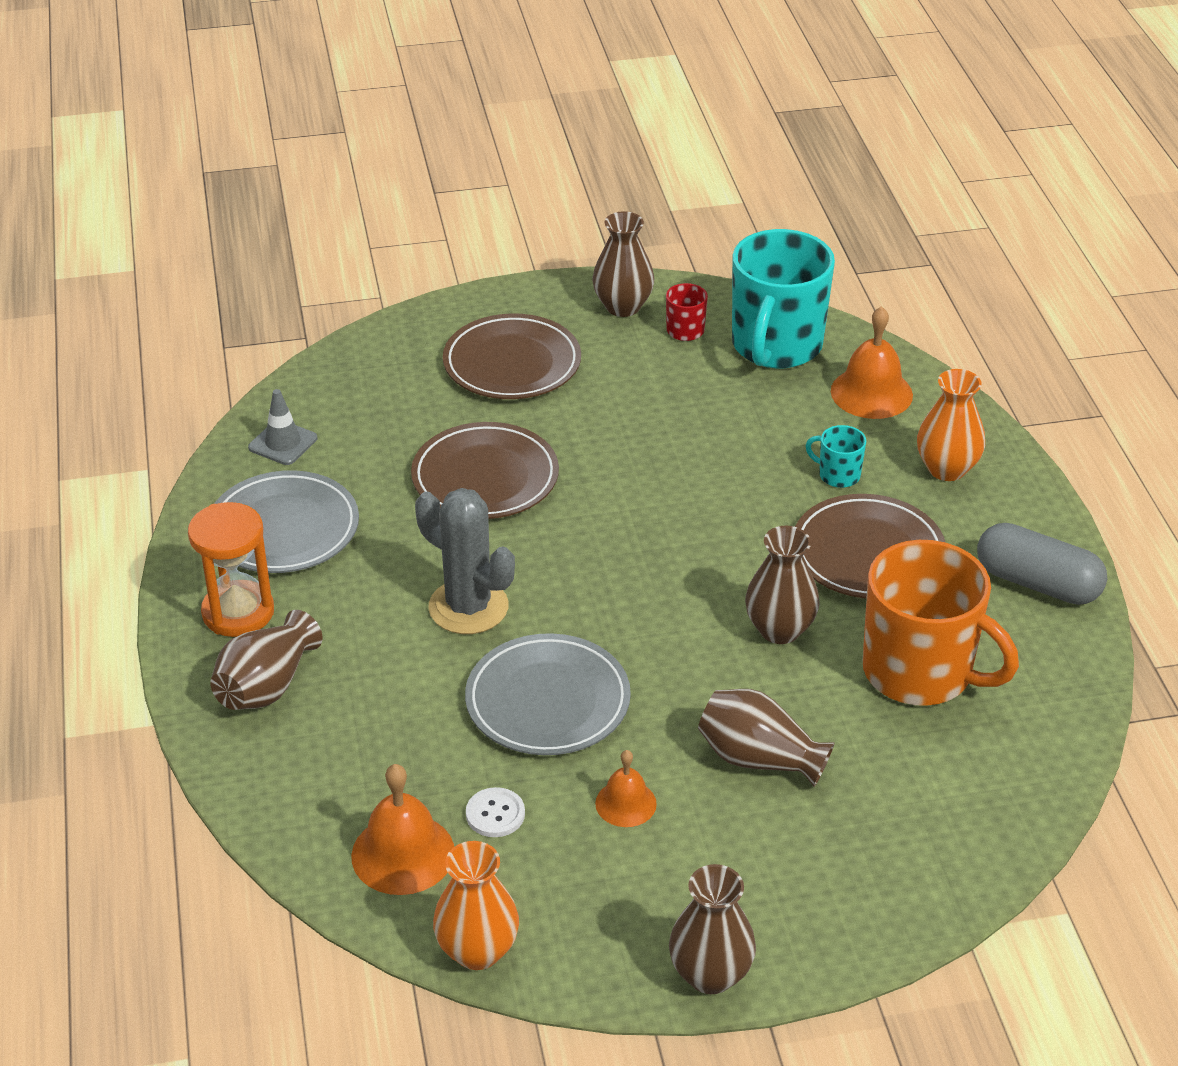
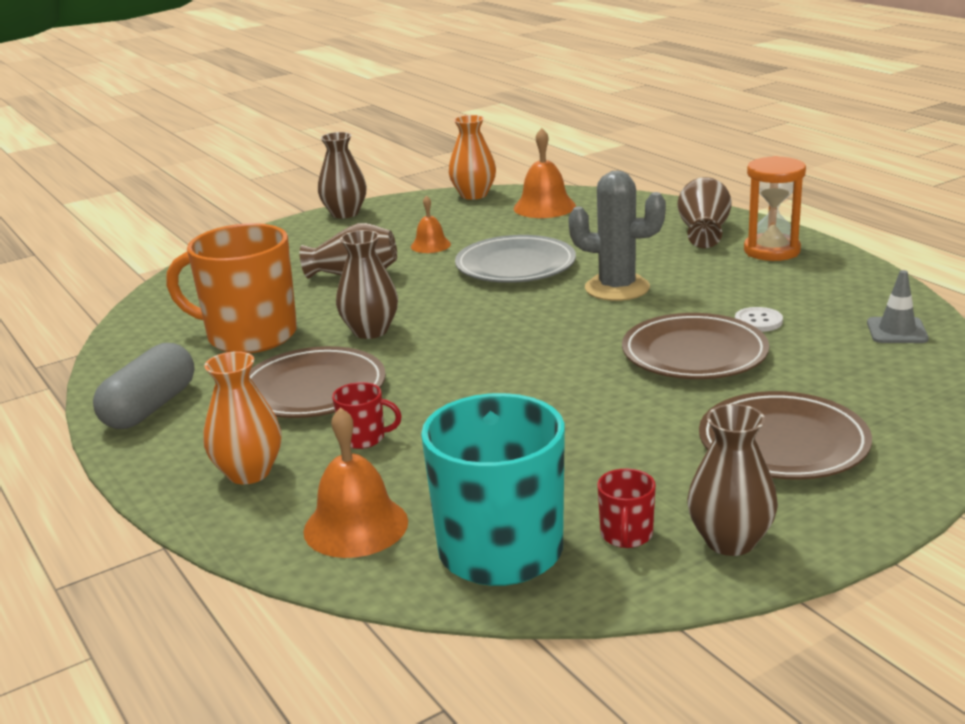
camera: 160 degrees right, 15 degrees down
(284, 529) = (808, 289): grey plate -> none
(495, 814) = (506, 226): white button -> white button (758, 321)
(838, 475) = (364, 438): turquoise mug -> red mug
(1037, 583) = (150, 407): grey capsule -> grey capsule turned 75 degrees counterclockwise

